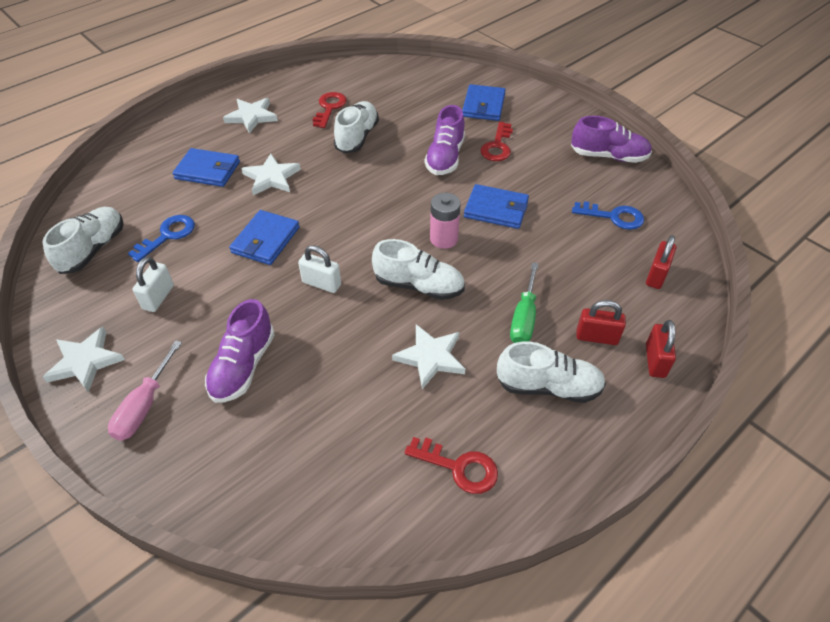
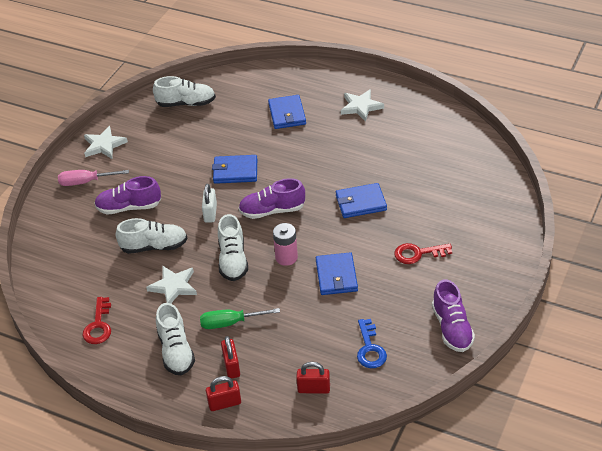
camera: 70 degrees right, 5 degrees down
(158, 297) = (162, 149): white padlock -> none
(168, 235) = (215, 127): blue key -> none
(271, 177) = (298, 147): white star -> none
(329, 108) = (401, 141): red key -> none
(357, 137) = (374, 170): white shoe -> white shoe (154, 246)
(445, 157) = (382, 227): purple shoe -> purple shoe (272, 211)
(483, 105) = (471, 228): blue wallet -> blue wallet (360, 203)

